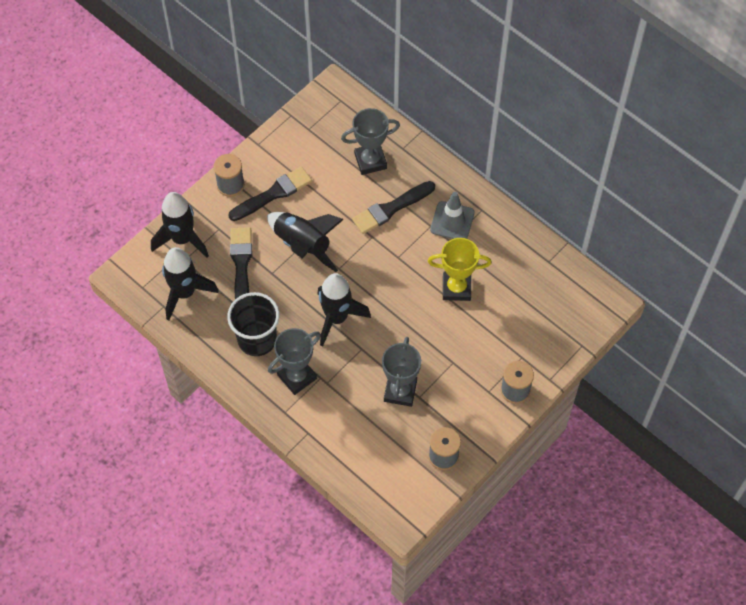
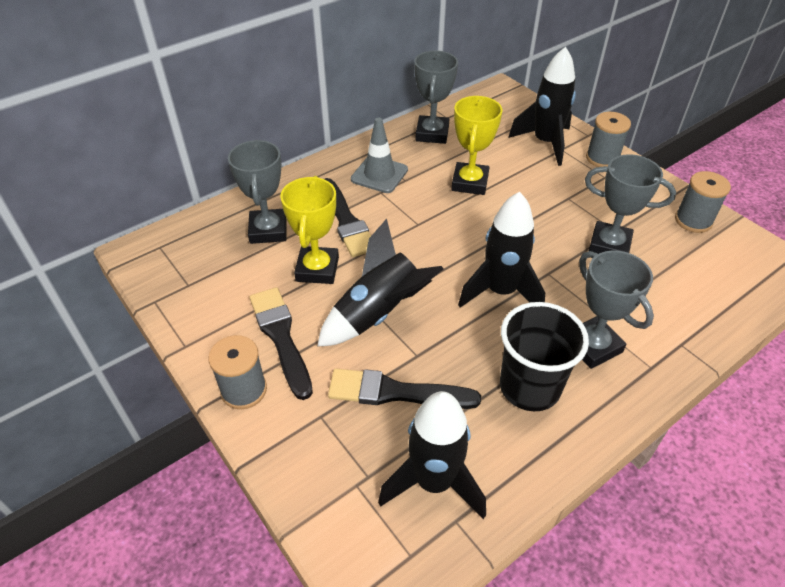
camera: 80 degrees left, 15 degrees down
(182, 239) = (326, 474): black rocket -> black rocket (545, 143)
(337, 201) = (317, 269): none -> yellow trophy
(519, 252) = (432, 134): none -> grey trophy

